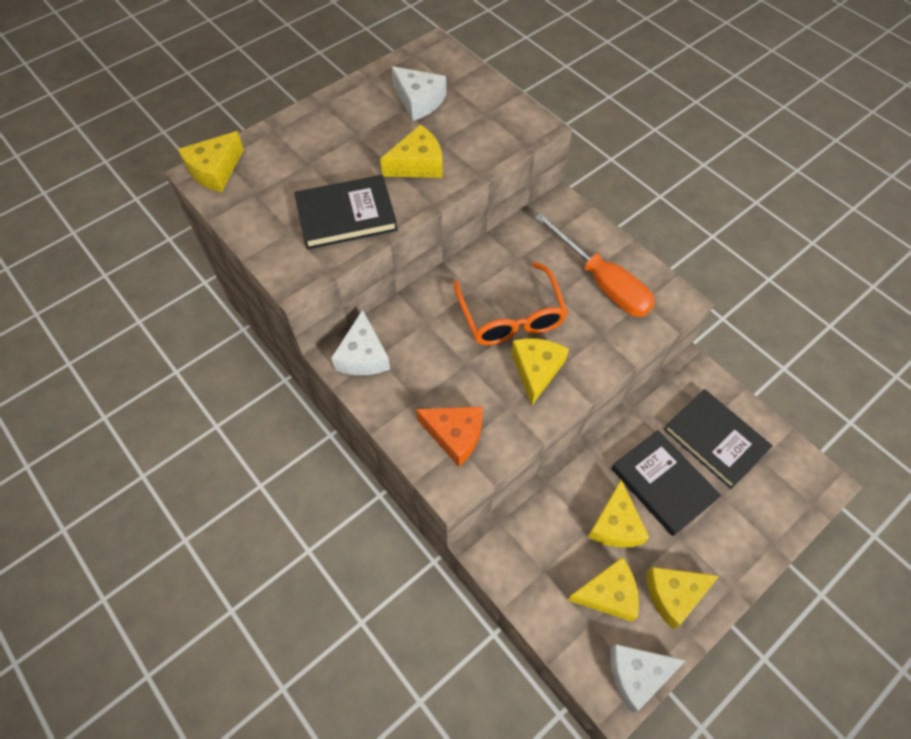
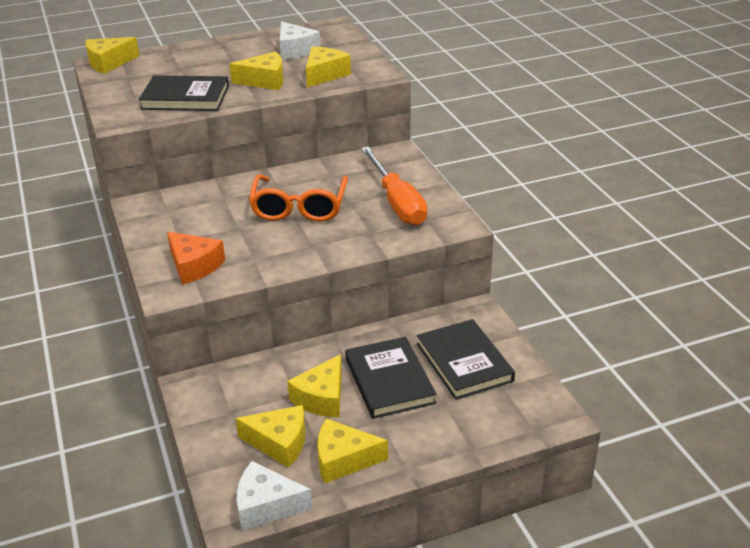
camera: 20 degrees right, 25 degrees down
(363, 356) = (157, 207): white cheese -> none
(536, 370) = (295, 242): yellow cheese -> yellow cheese (324, 75)

